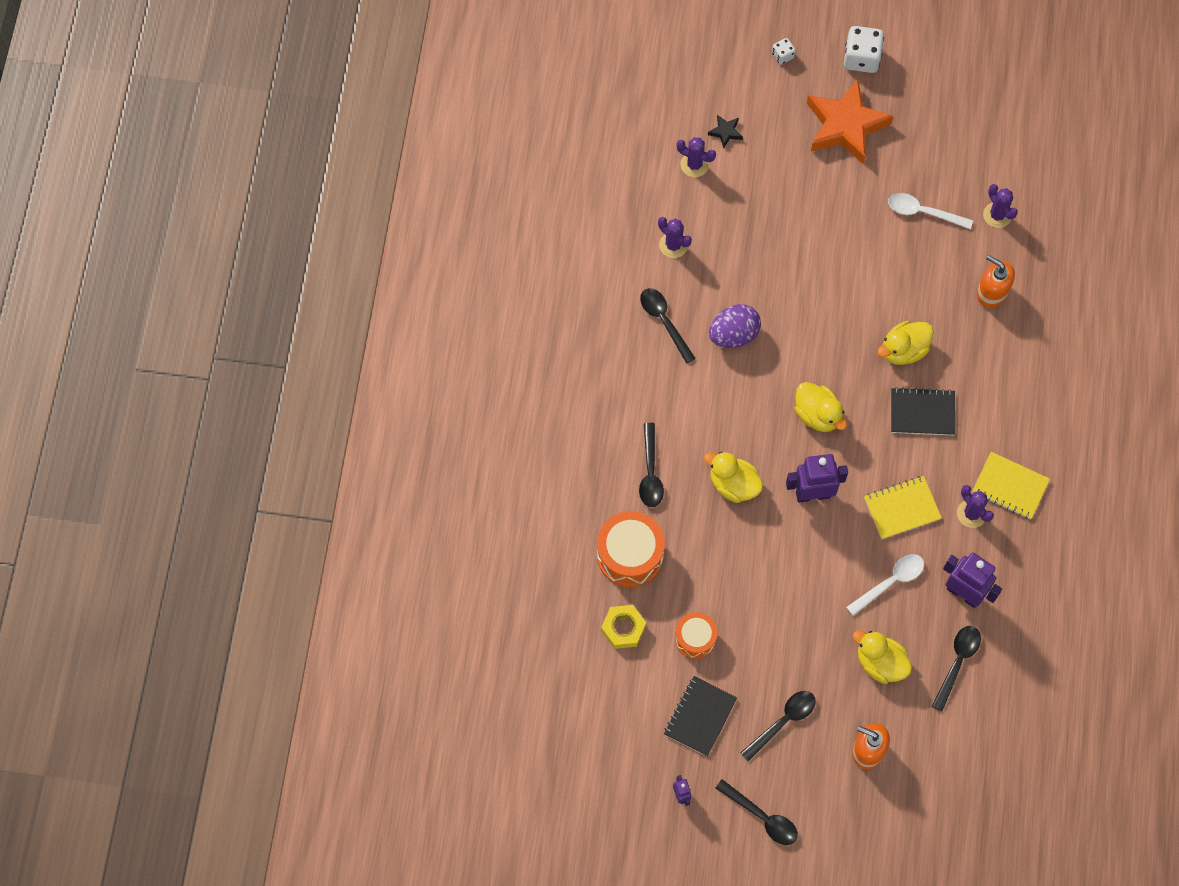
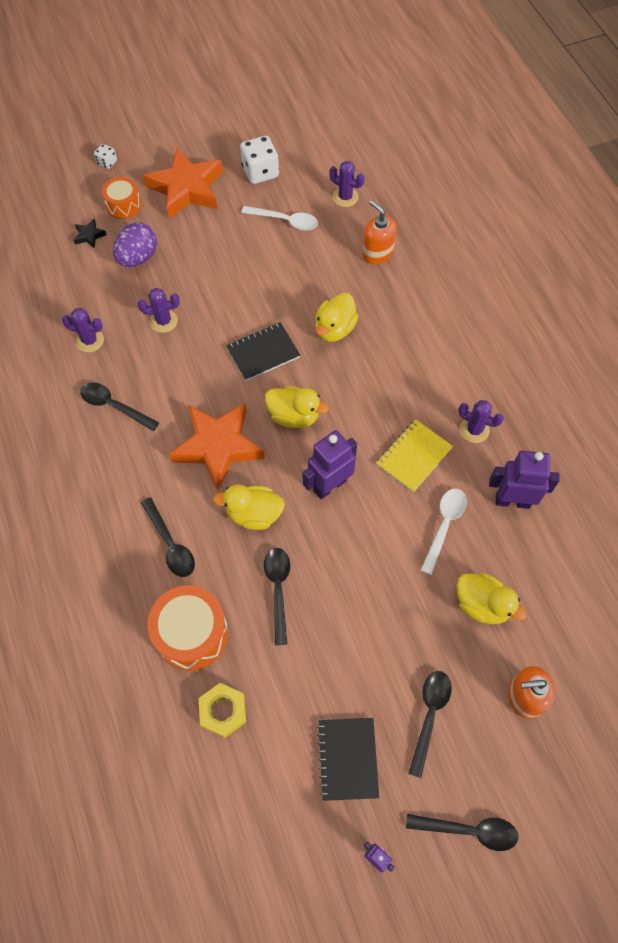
camera: 30 degrees left, 5 degrees down
(694, 164) = (75, 271): purple cactus -> purple cactus (163, 321)
(695, 638) = (299, 680): orange drum -> orange drum (123, 205)
(733, 334) = (182, 387): purple egg -> purple egg (138, 258)
(735, 408) = (218, 447): none -> orange star
(861, 58) = (172, 138): white dice -> white dice (260, 172)
(880, 663) = (482, 605): yellow duck -> yellow duck turned 150 degrees counterclockwise
(922, 212) = (285, 221): white spoon -> white spoon turned 150 degrees counterclockwise
(922, 412) = (381, 370): black notebook -> black notebook (263, 352)
(957, 662) = (547, 565): black spoon -> black spoon (278, 589)
(991, 292) = (377, 253): orange soap dispenser -> orange soap dispenser turned 45 degrees clockwise
(1010, 486) = (490, 391): yellow notebook -> none

